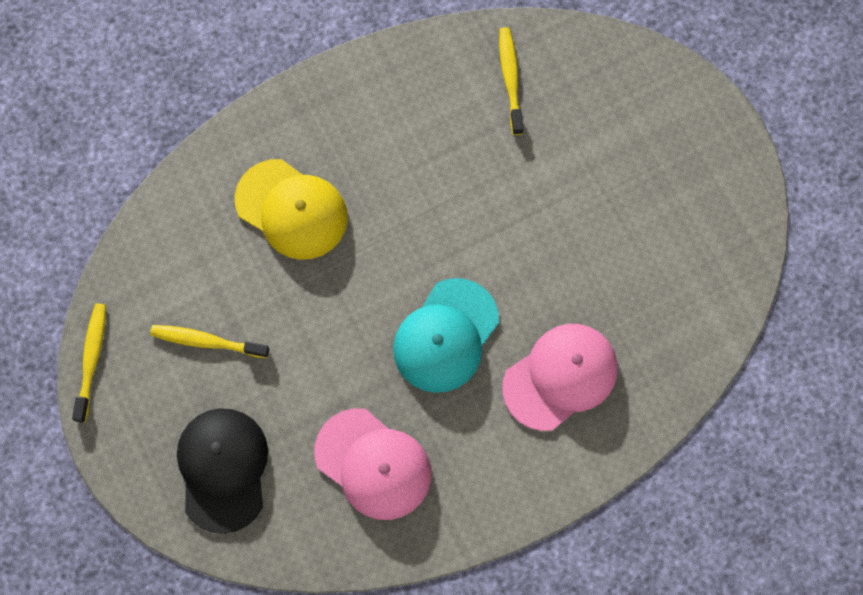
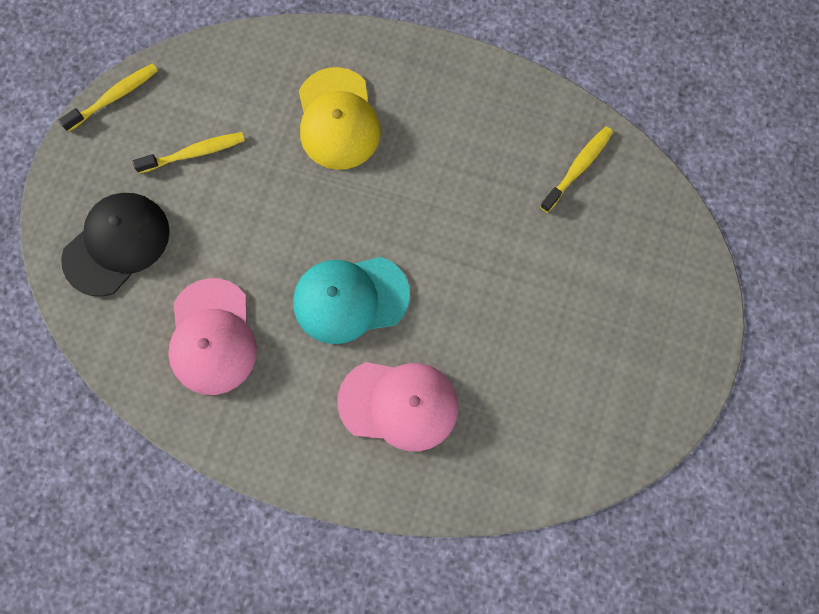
camera: 45 degrees right, 0 degrees up
(207, 341) = (194, 153): yellow toothbrush -> yellow toothbrush turned 105 degrees clockwise

